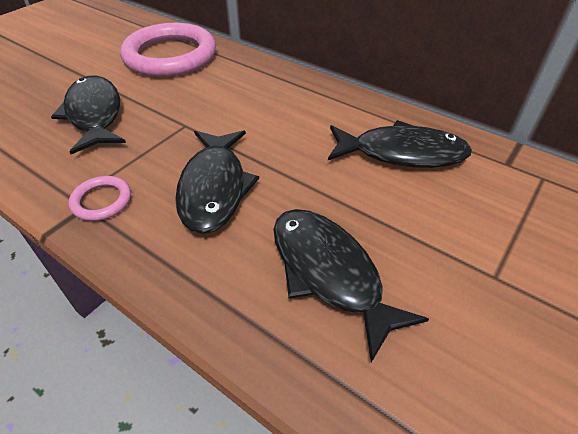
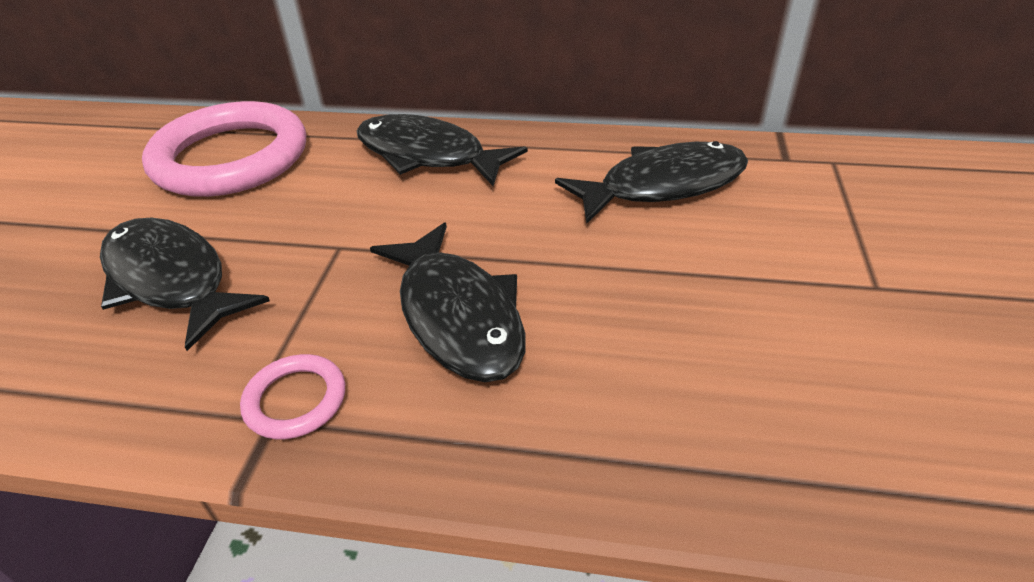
camera: 25 degrees left, 5 degrees down
(329, 273) = (699, 361): black fish -> black fish (427, 155)

